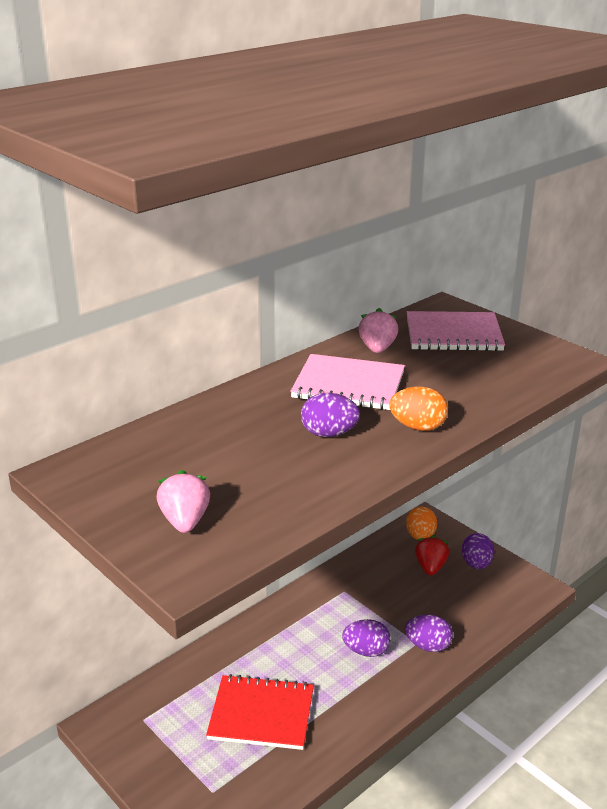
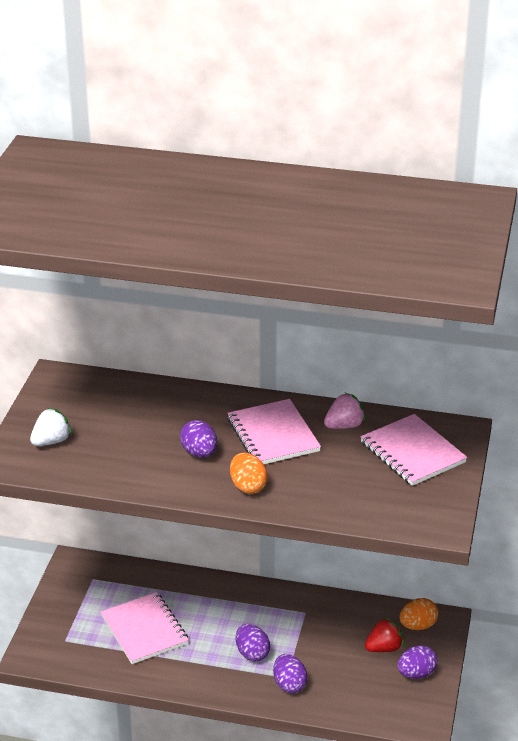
camera: 55 degrees right, 5 degrees up
(185, 521) = (51, 441): pink strawberry -> white strawberry
(261, 714) = (144, 630): red notebook -> pink notebook

